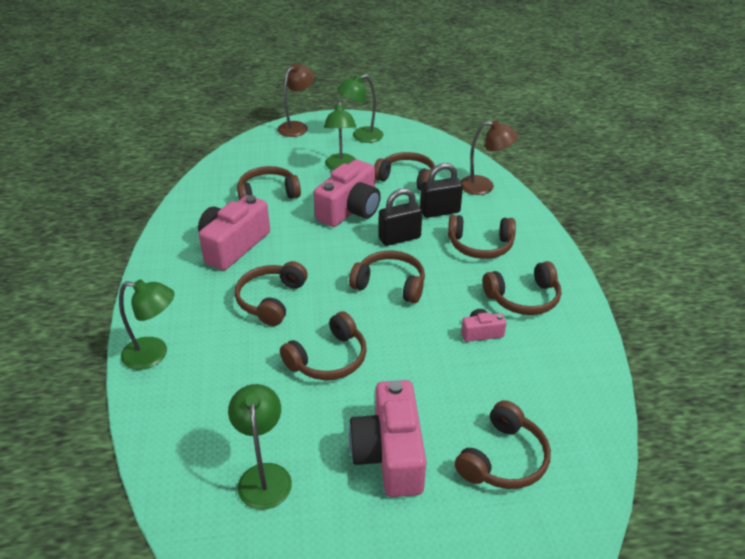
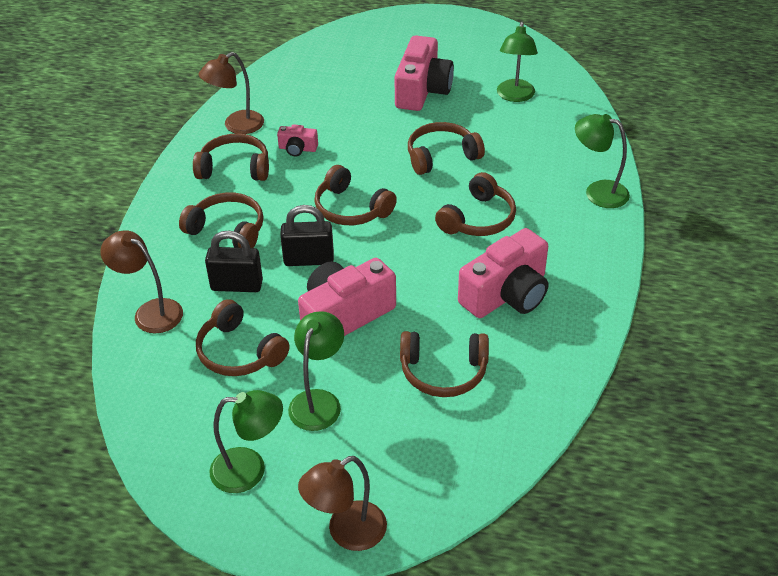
camera: 160 degrees left, 5 degrees up
(503, 459) = (346, 73): brown headphones -> none
(565, 344) = (236, 126): none -> brown lamp

